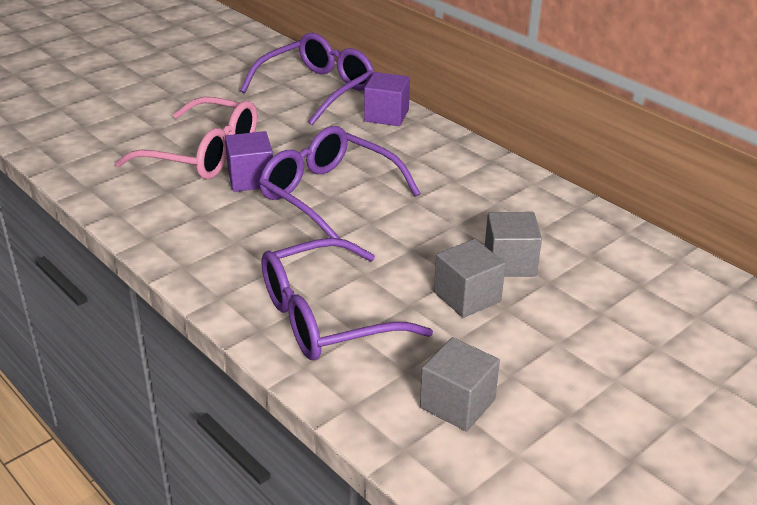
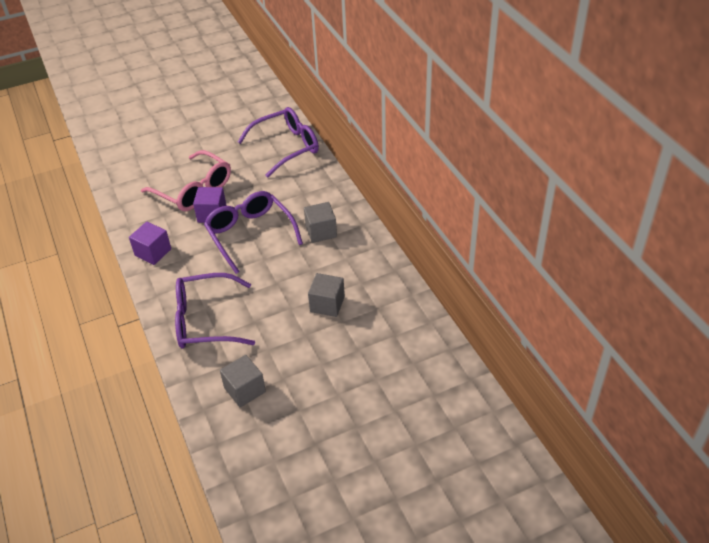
camera: 20 degrees right, 10 degrees up
(386, 115) = (318, 176): purple cube -> purple cube (153, 252)
(467, 297) = (289, 323): grey cube -> grey cube (321, 231)

